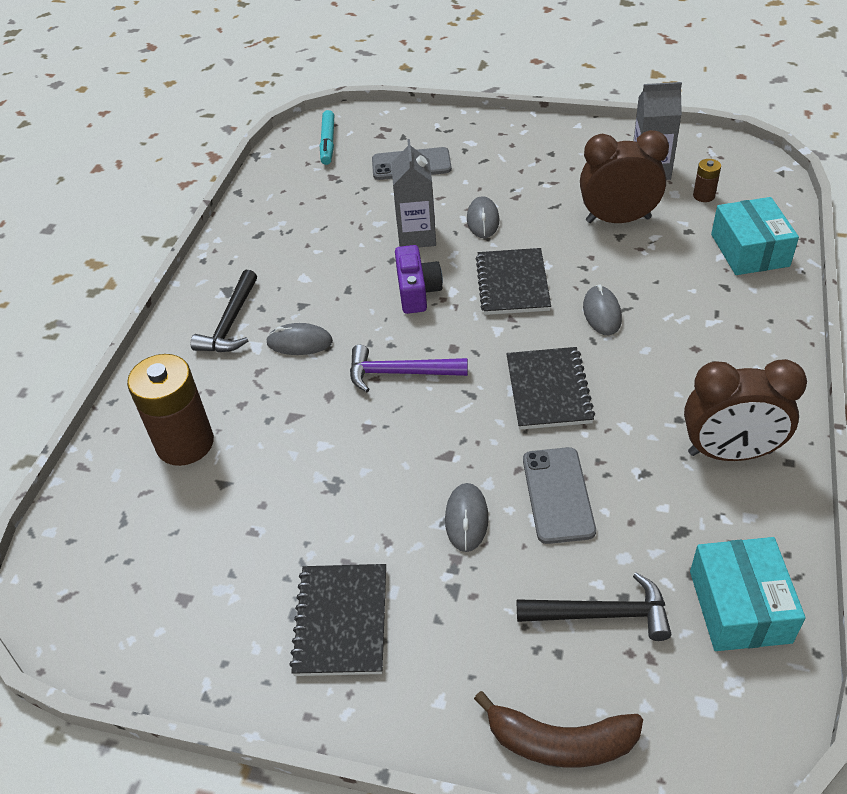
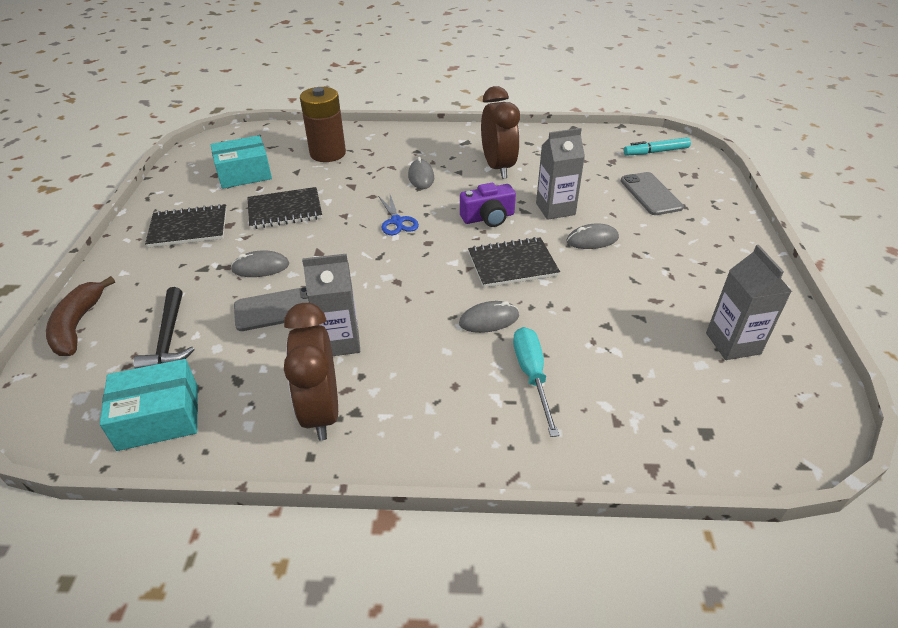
camera: 75 degrees right, 5 degrees down
(231, 323) = (434, 149): black hammer -> none
(400, 373) = (397, 221): purple hammer -> blue scissors
(548, 390) = (388, 295): black notebook -> black notebook (285, 210)
(618, 220) = (632, 323): brown clock -> brown clock (498, 167)
(624, 436) = (339, 341): none -> grey carton
(684, 294) = (532, 375): none -> turquoise screwdriver
(703, 196) = (709, 389): brown battery -> none
(749, 250) = (625, 430): turquoise box -> turquoise box (244, 174)

